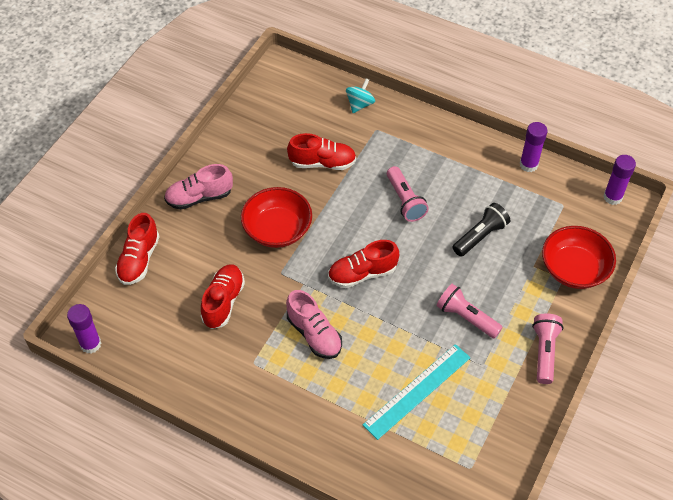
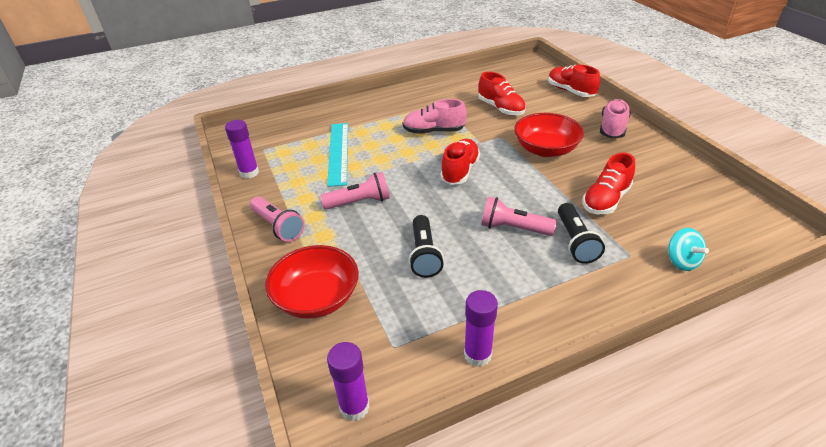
camera: 130 degrees right, 15 degrees down
(90, 344) = (518, 63): purple glue stick -> purple glue stick (249, 173)
(388, 161) = (575, 242): none -> black flashlight

